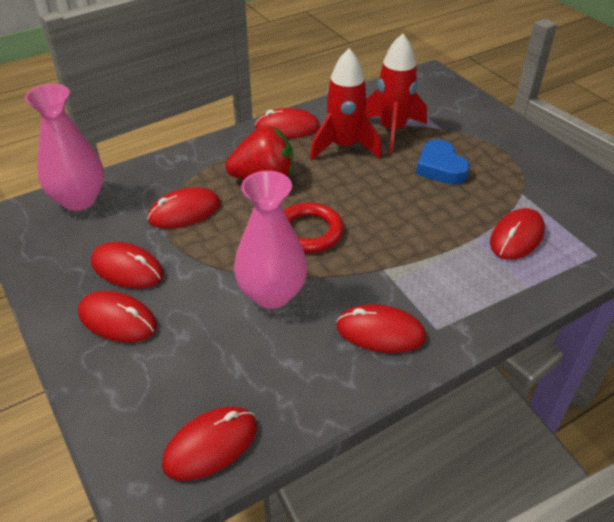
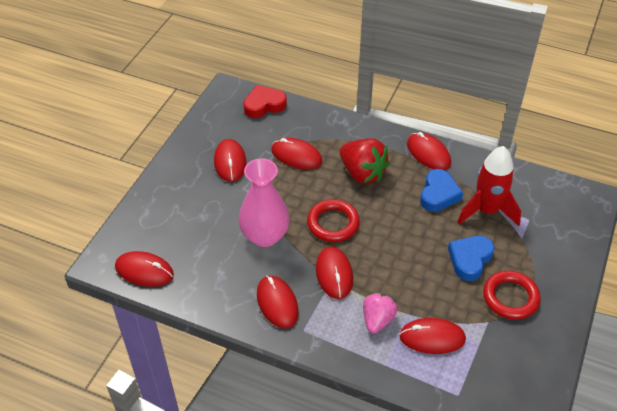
camera: 55 degrees right, 5 degrees up
(79, 199) = (264, 105): pink vase -> red heart
(117, 320) = (192, 183): red mouse -> red mouse (334, 274)
(344, 147) = (438, 194): red rocket -> blue heart
(466, 263) = (377, 320): none -> pink strawberry
(504, 167) = (510, 297): none -> red ring

